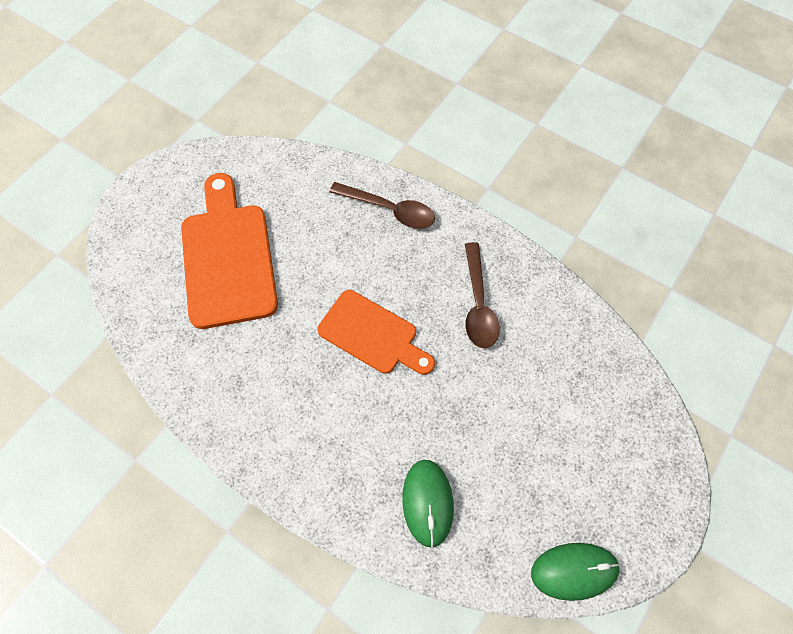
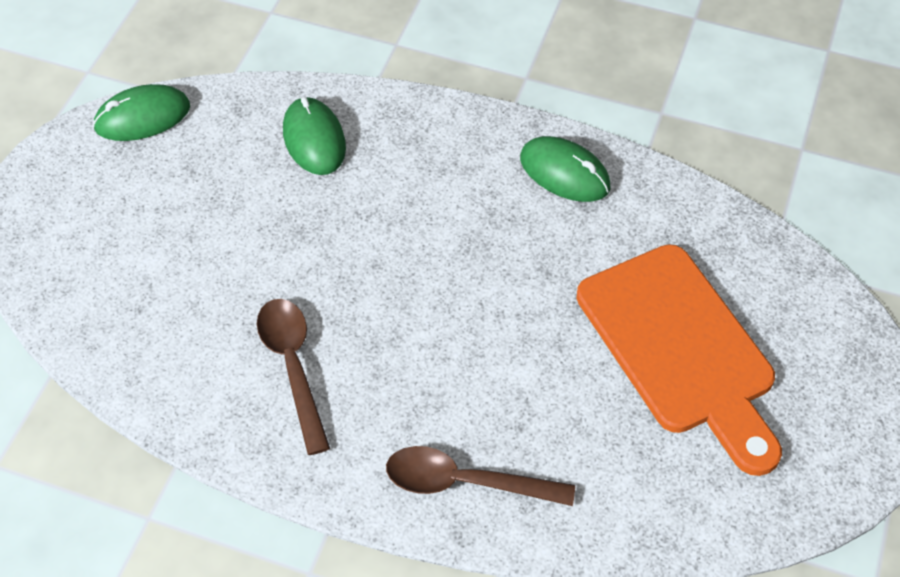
camera: 165 degrees right, 10 degrees down
(240, 414) = (564, 173): none -> green mouse
(372, 334) = (432, 294): orange cutting board -> none

